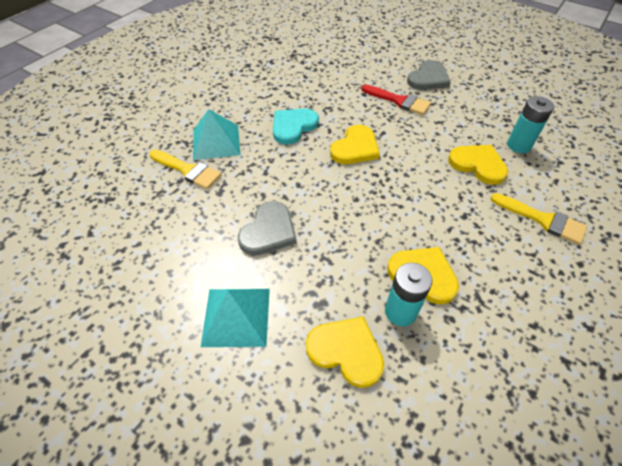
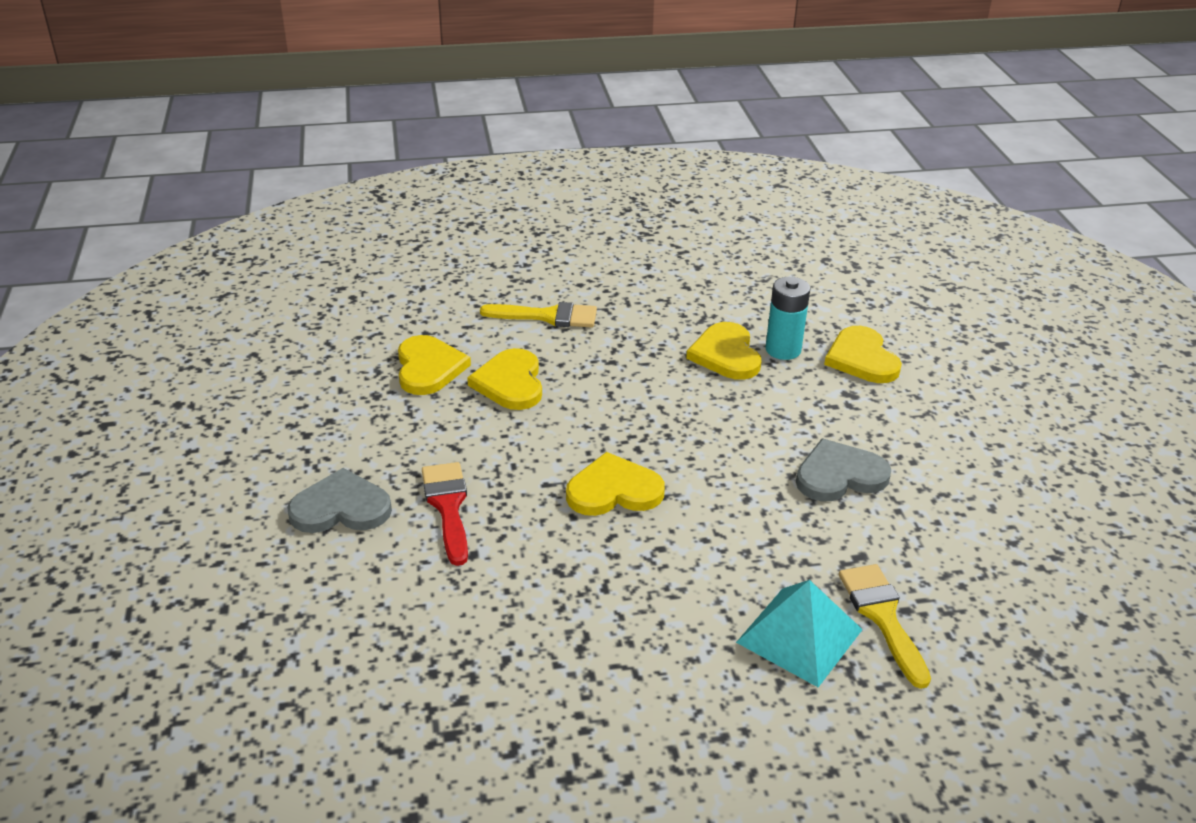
camera: 135 degrees left, 15 degrees down
(236, 316) = (943, 432): turquoise pyramid -> none
(293, 126) = (654, 577): turquoise heart -> none
(518, 145) = (428, 368): turquoise battery -> yellow heart
(543, 220) = (547, 316): yellow brush -> yellow brush turned 105 degrees clockwise

